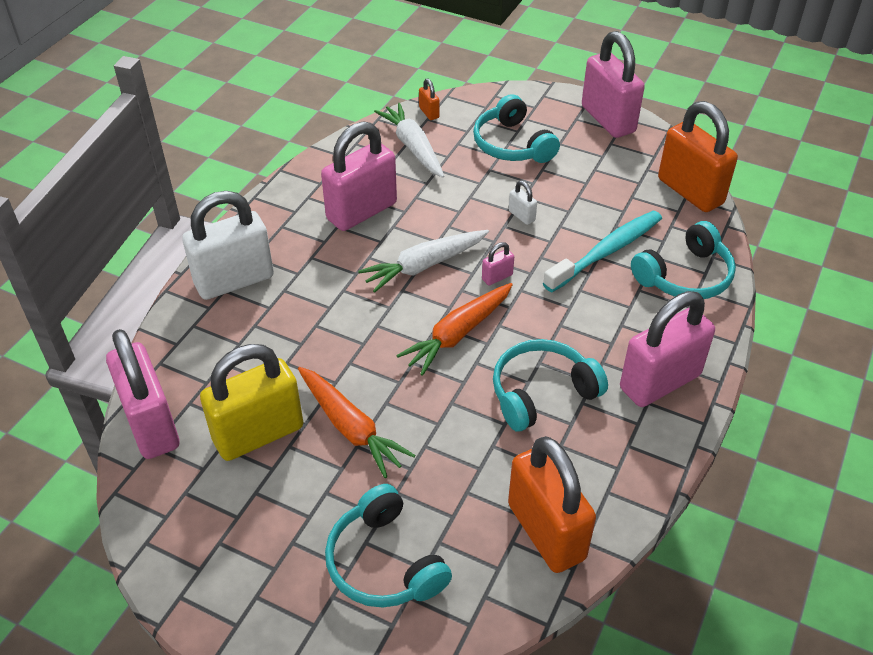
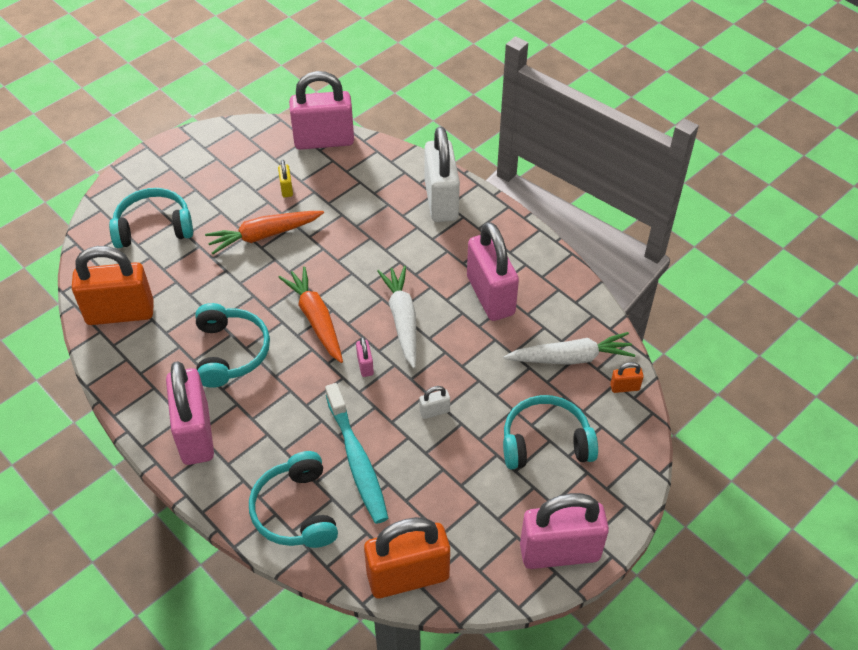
camera: 110 degrees right, 5 degrees up
(258, 434) = (286, 189): yellow padlock -> yellow padlock, size x0.41

